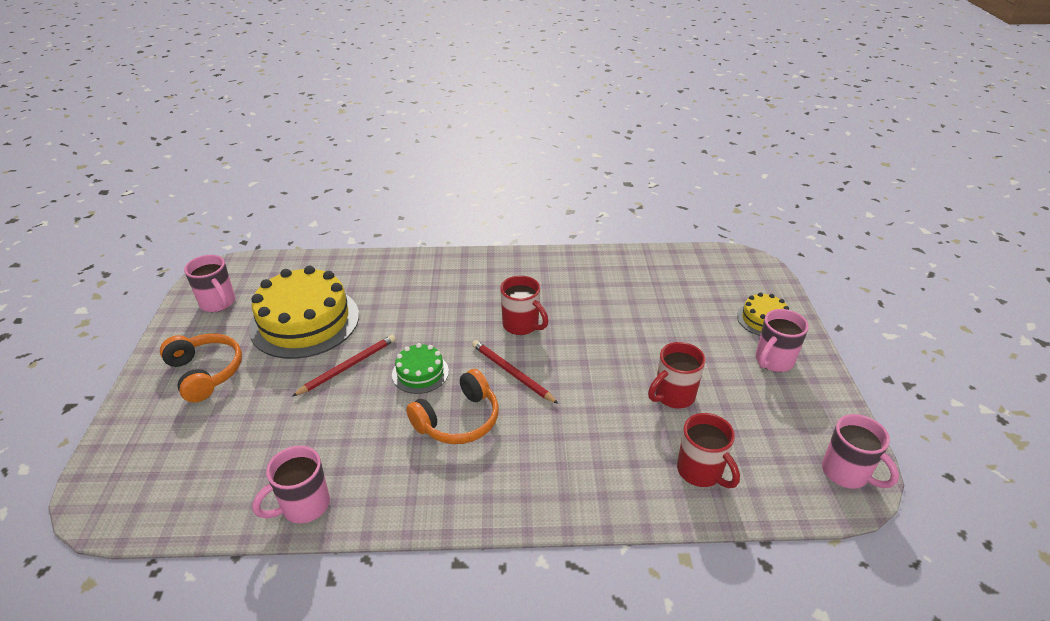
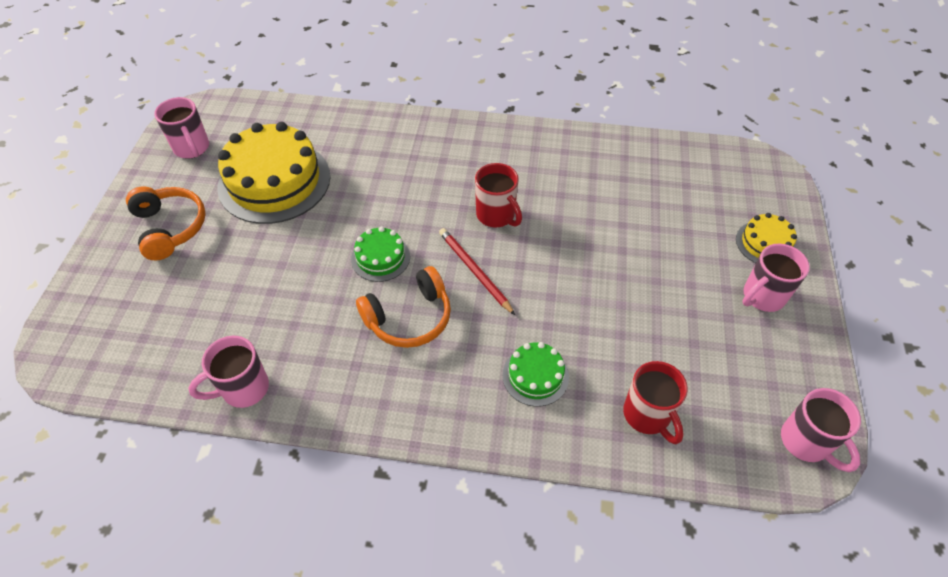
camera: 10 degrees right, 15 degrees up
(348, 366) = (309, 240): red pencil -> none
(589, 453) = (535, 376): none -> green cake
(673, 396) = (640, 323): red mug -> none

